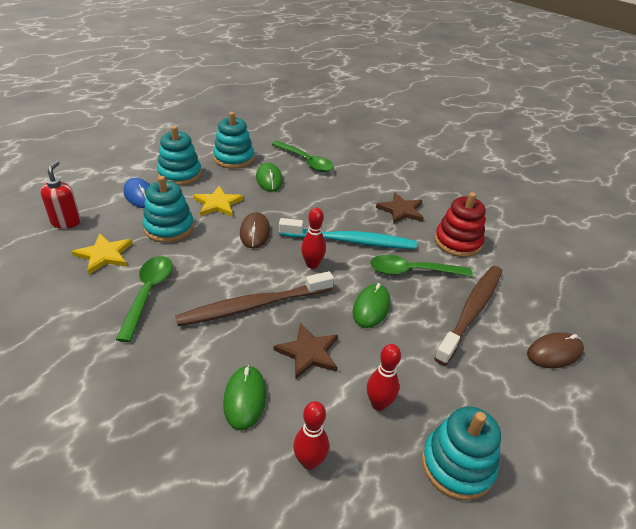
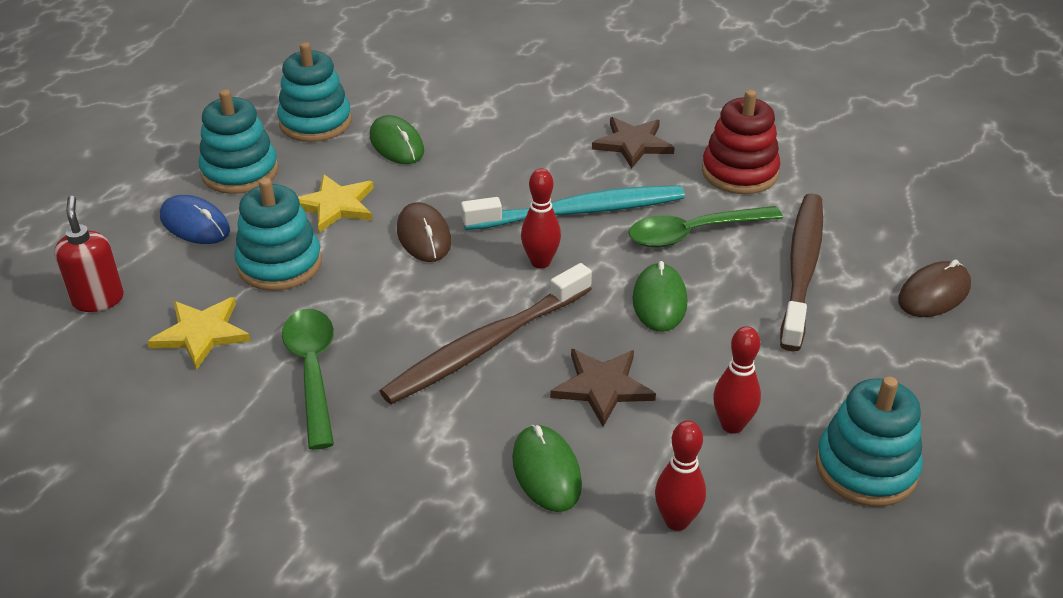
camera: 15 degrees left, 0 degrees up
(306, 161) = (440, 99): green spoon -> none

